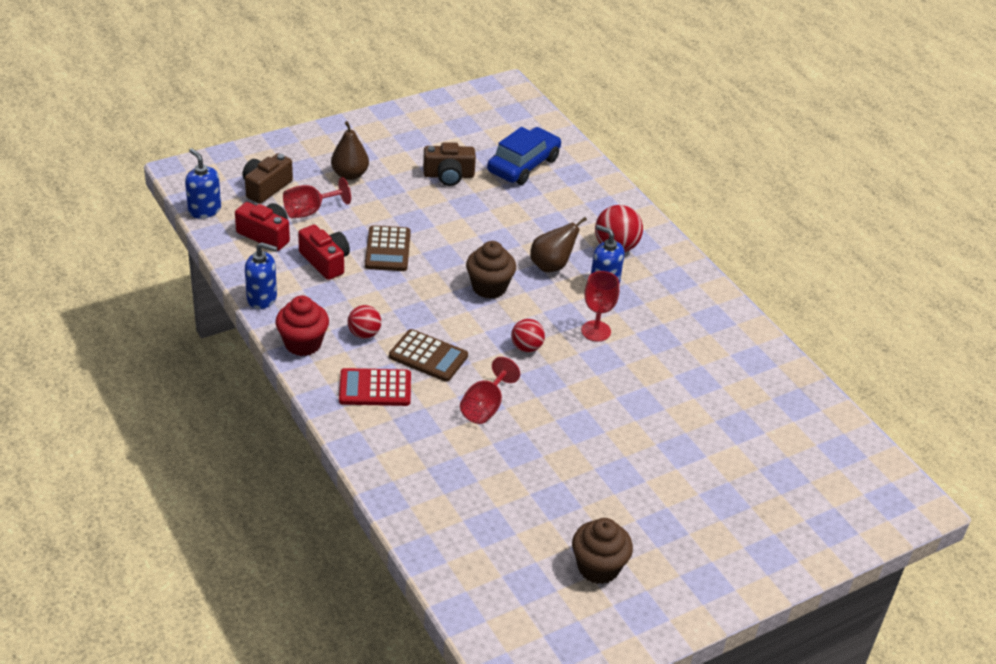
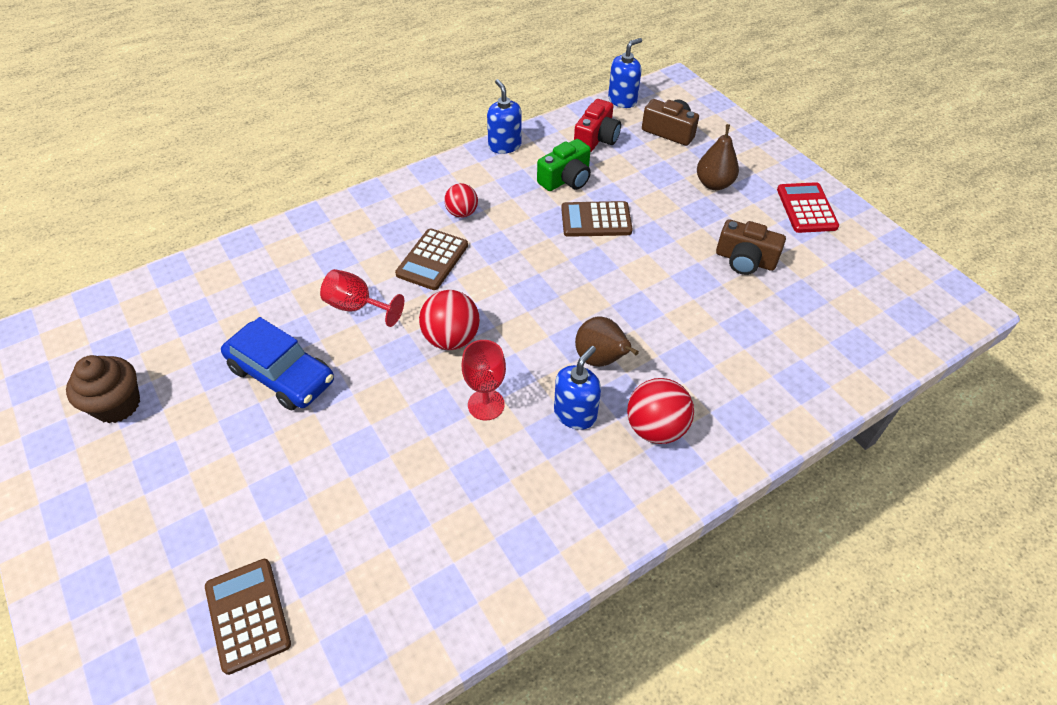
camera: 90 degrees right, 10 degrees up
(262, 298) = (504, 145): blue soap dispenser -> blue soap dispenser turned 150 degrees clockwise
(303, 343) = (445, 175): red cupcake -> none
(310, 211) = (642, 162): red goblet -> none
(325, 261) = (566, 179): red camera -> green camera
(375, 388) = (385, 225): red calculator -> red calculator (806, 208)
(448, 175) = (745, 260): brown camera -> brown camera turned 60 degrees counterclockwise
(489, 287) = (549, 303): brown cupcake -> none
(523, 165) = (797, 328): blue car -> blue car (282, 374)
(526, 347) = (451, 338): red ball -> red ball, size x1.55
(781, 459) = (248, 615): none -> brown calculator

